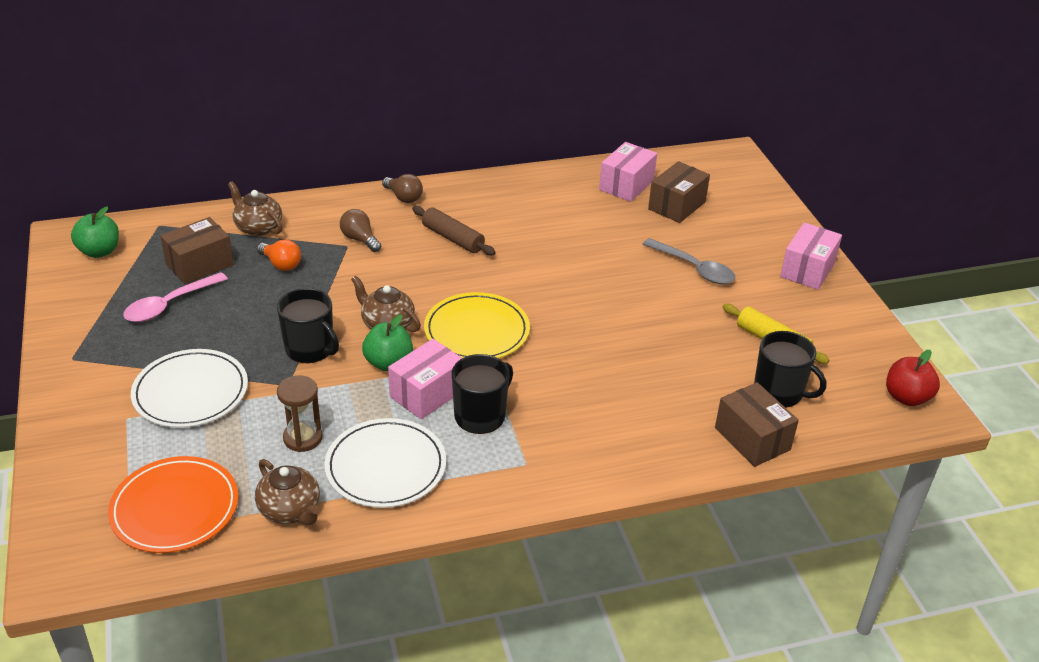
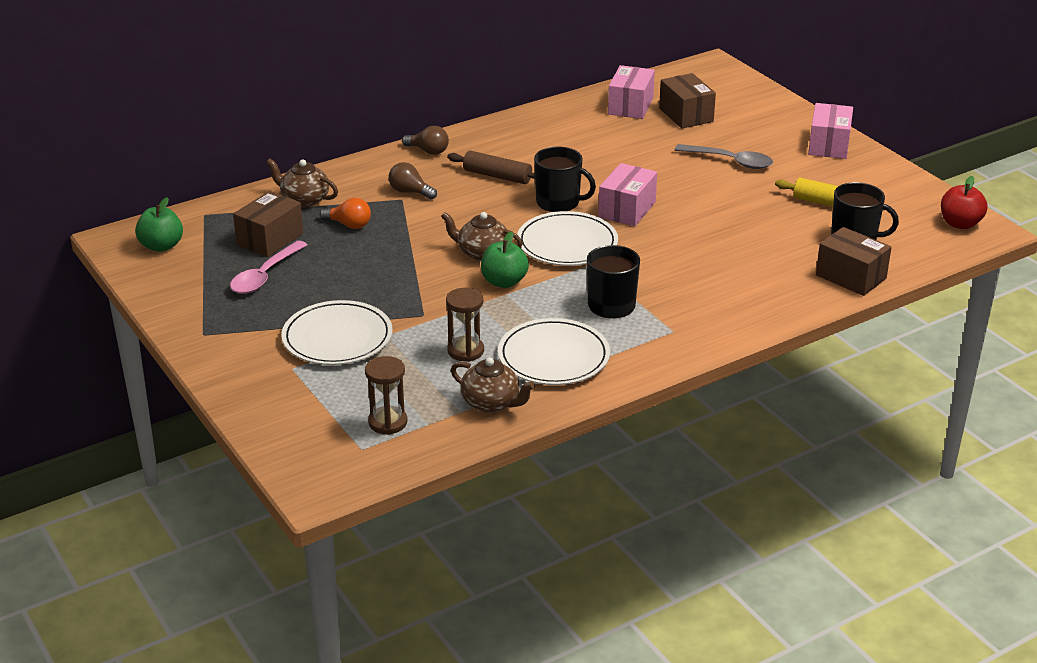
camera: 15 degrees left, 5 degrees down
(175, 508) = (388, 422): orange plate -> brown hourglass
(310, 349) = (424, 285): black mug -> black mug (559, 202)
(427, 393) = (554, 297): pink box -> pink box (627, 209)
(476, 331) = (567, 243): yellow plate -> white plate
(677, 205) = (686, 115): brown box -> brown box turned 45 degrees counterclockwise

